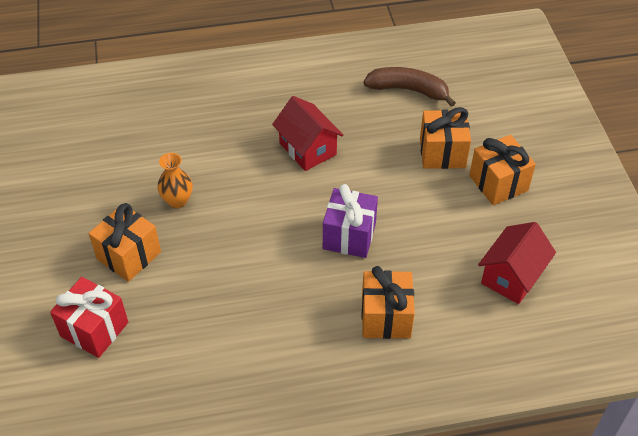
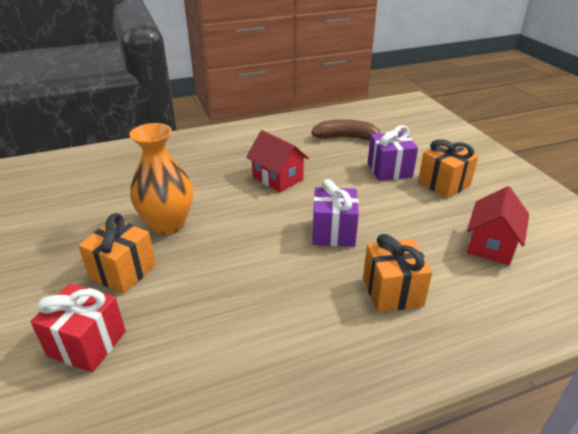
camera: 10 degrees left, 15 degrees down
(177, 200) = (168, 224): orange vase -> orange vase, size x1.82
(442, 153) = (389, 170): orange gift -> purple gift

